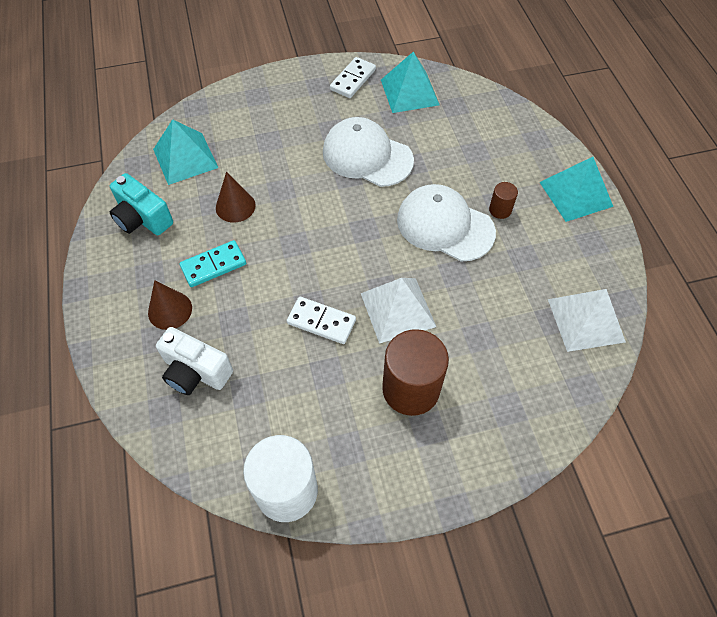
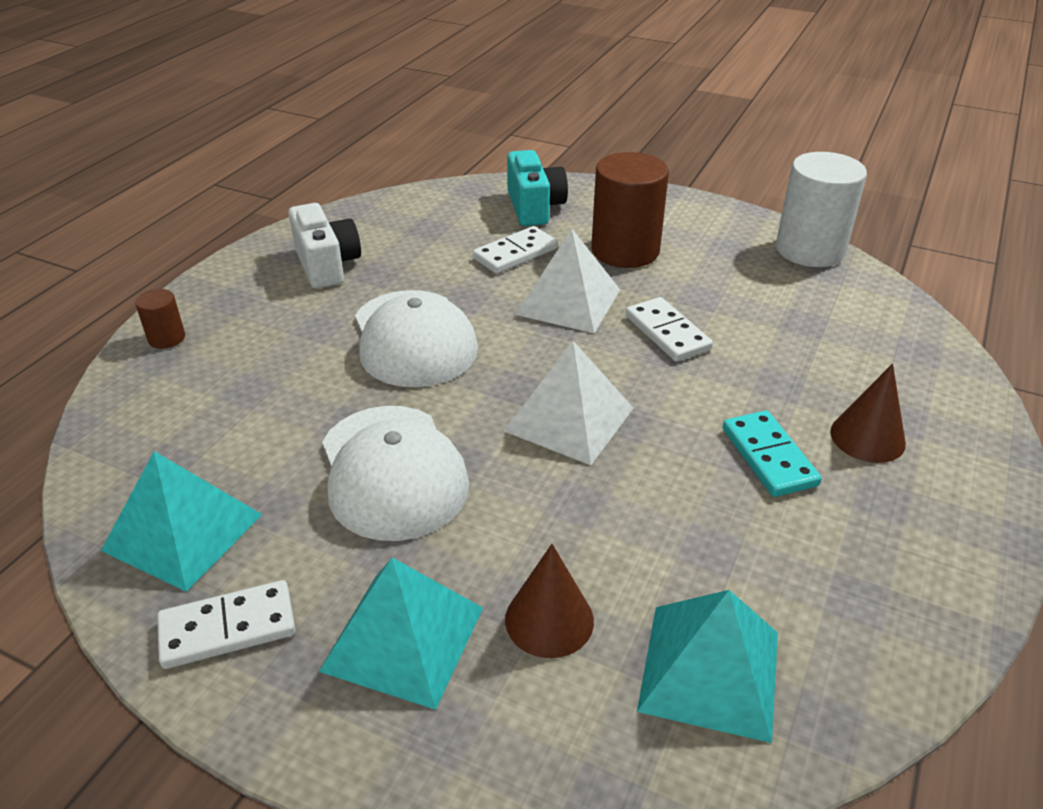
camera: 140 degrees left, 20 degrees down
(142, 219) = (860, 594): turquoise camera -> turquoise camera (534, 207)
(196, 372) = (861, 363): white camera -> white camera (327, 265)
(213, 265) = (768, 457): turquoise domino -> turquoise domino turned 60 degrees clockwise
(235, 206) = (675, 519): brown cone -> brown cone (549, 620)
(473, 333) = (515, 253): none -> white domino
(500, 210) = (330, 319): brown cylinder -> brown cylinder (166, 338)
(576, 194) = (230, 289): turquoise pyramid -> turquoise pyramid (403, 638)
(585, 320) = (401, 215): white pyramid -> white pyramid (569, 419)

